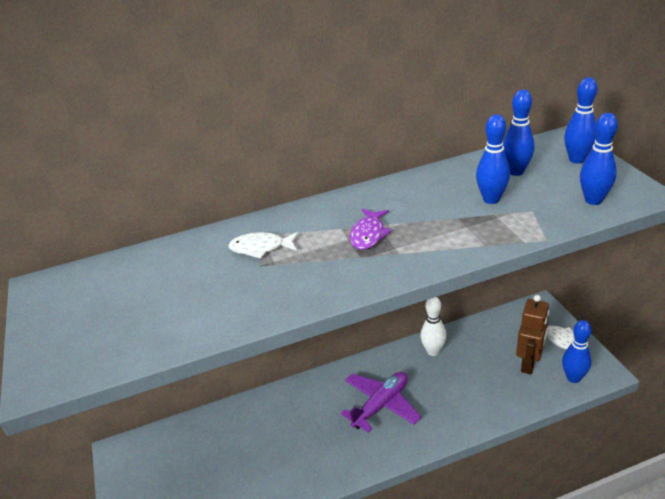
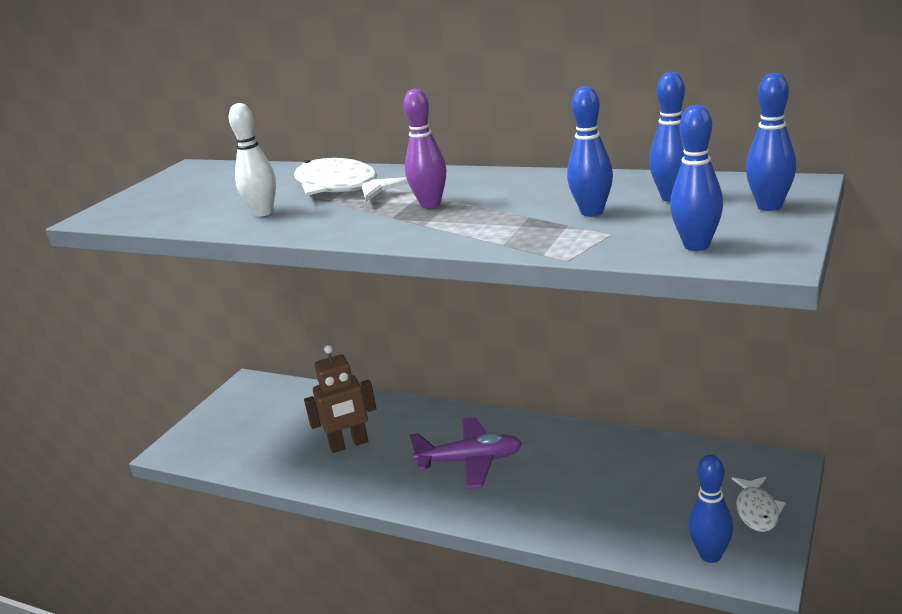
camera: 45 degrees right, 10 degrees down
(261, 248) = (341, 188): white fish -> white fish, size x1.79
(368, 234) = (430, 204): purple fish -> purple bowling pin
(433, 351) = (588, 445): white bowling pin -> white bowling pin (263, 213)
(529, 363) = (679, 512): brown robot -> brown robot (349, 444)

